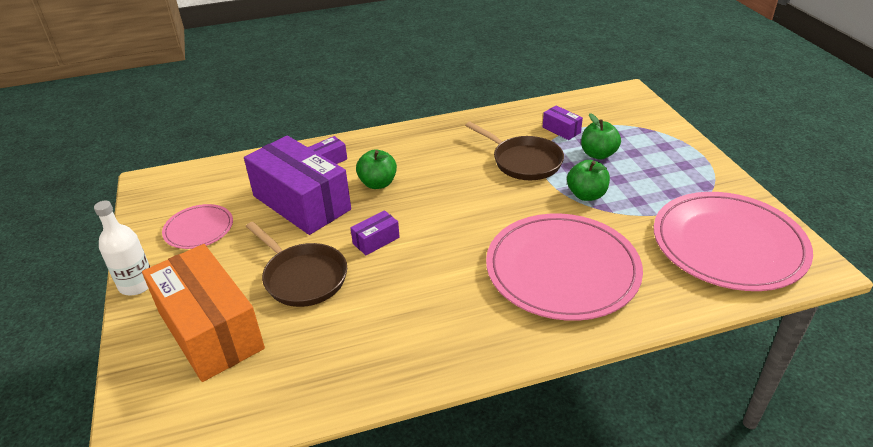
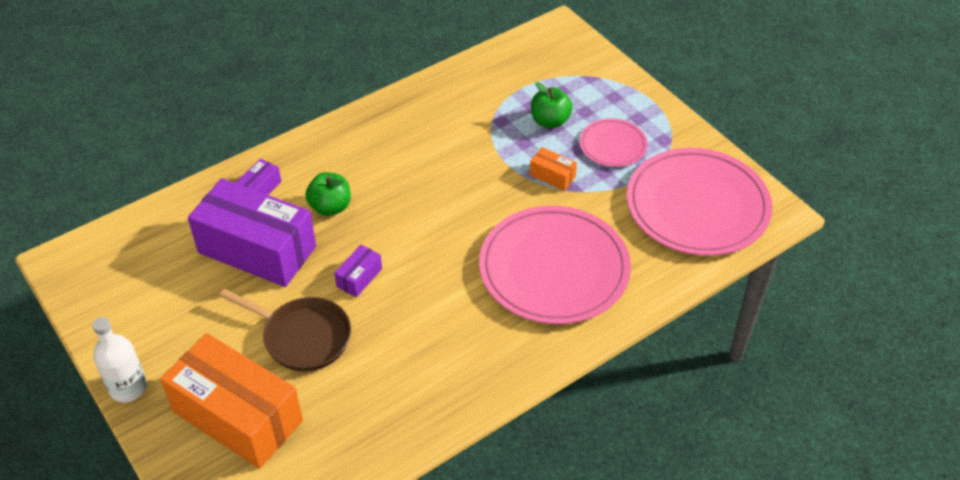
camera: 20 degrees left, 10 degrees up
(199, 229) = (158, 307): pink plate -> pink plate (613, 145)
(523, 161) = (475, 146): brown pan -> none
(561, 130) = (502, 95): purple box -> none
(586, 195) = (552, 176): green apple -> orange box

